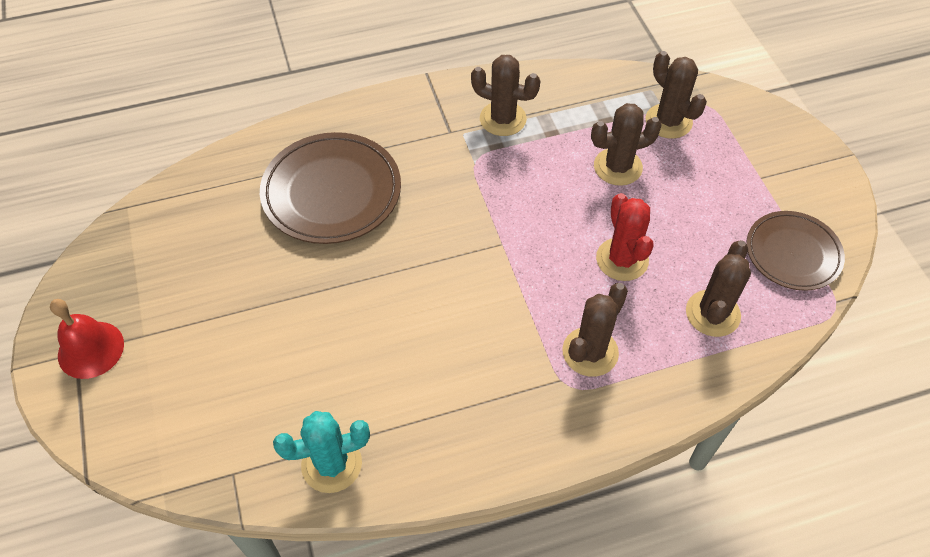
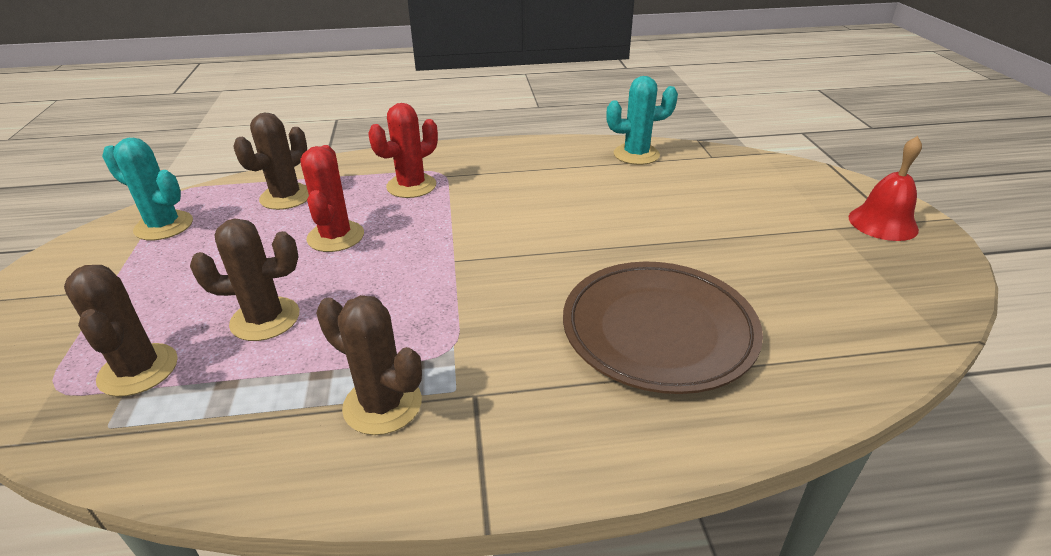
camera: 170 degrees left, 20 degrees down
(590, 352) = (411, 186): brown cactus -> red cactus
(792, 253) = (164, 226): brown plate -> turquoise cactus

